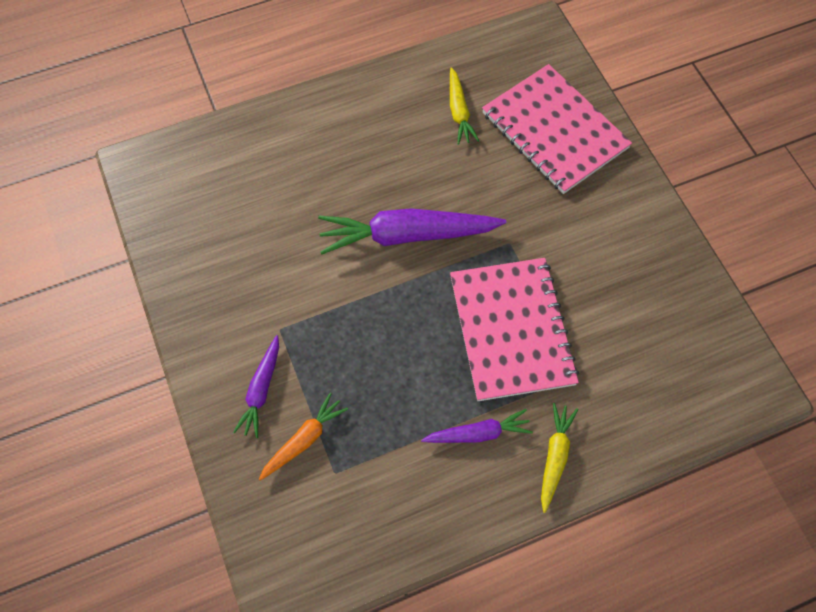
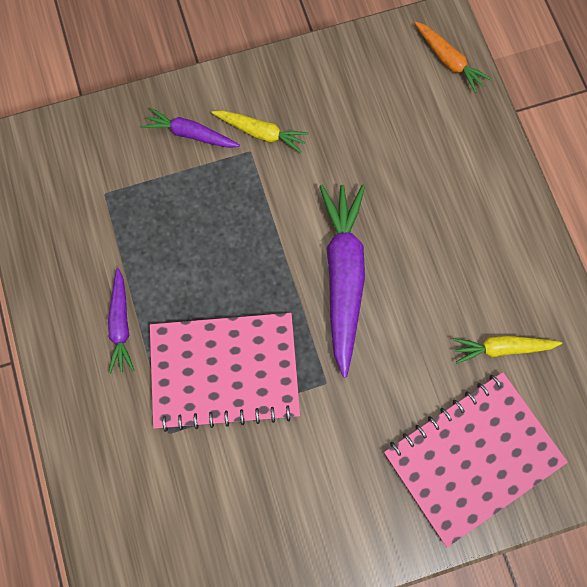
camera: 95 degrees right, 10 degrees up
(304, 439) = (138, 169): orange carrot -> orange carrot (448, 61)
(555, 456) = (87, 395): yellow carrot -> yellow carrot (261, 133)

